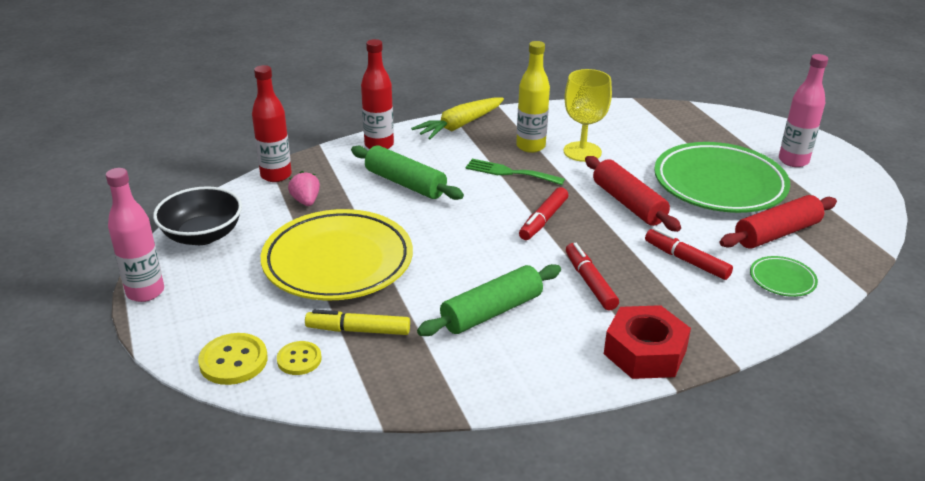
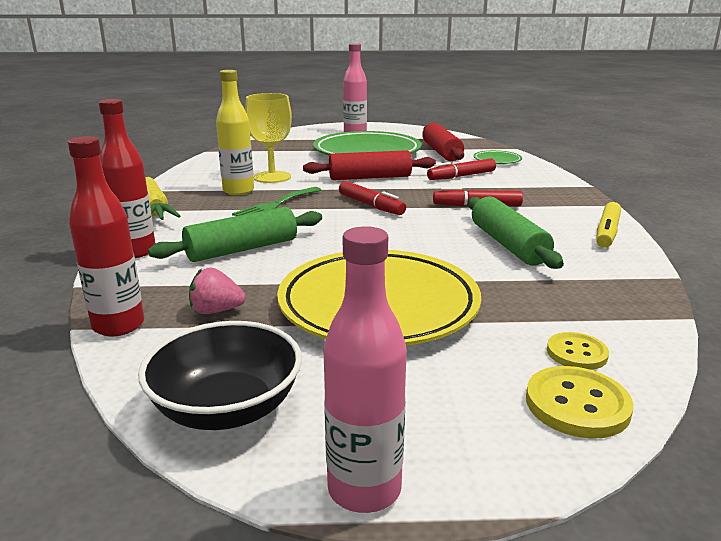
camera: 70 degrees left, 10 degrees down
(358, 330) = (523, 310): yellow marker -> yellow marker (607, 232)
(645, 352) = (575, 205): red nut -> none

